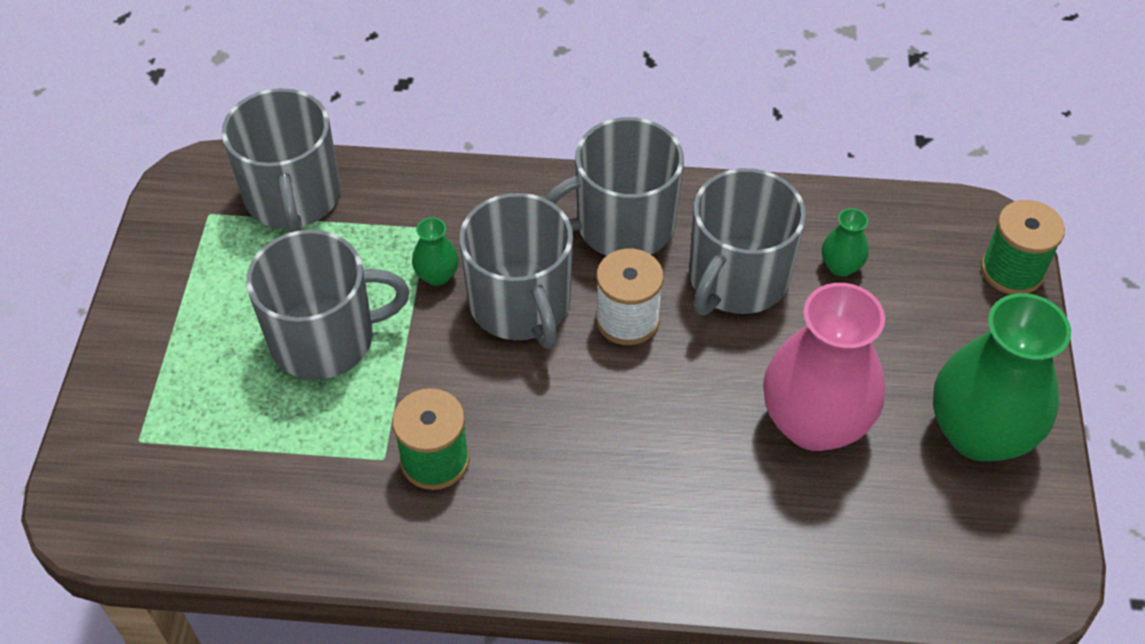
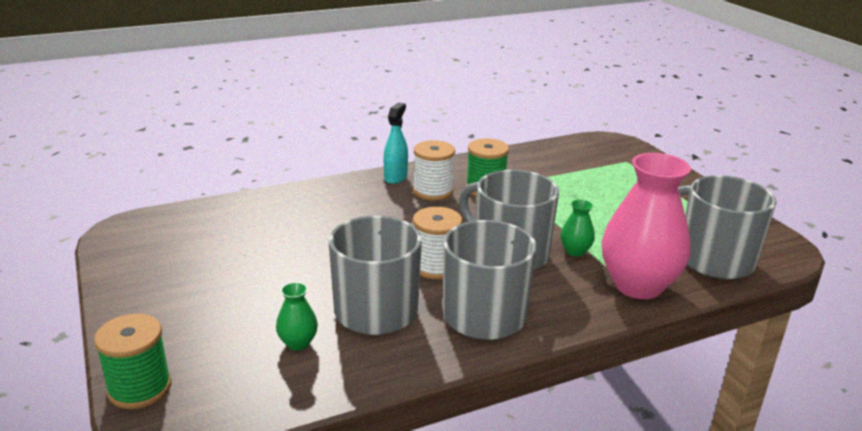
camera: 150 degrees right, 25 degrees down
(325, 338) = (597, 210): grey mug -> none
(519, 489) = (433, 191): none -> white spool
(552, 560) = (395, 177): none -> turquoise spray bottle
(814, 423) = (281, 255): pink vase -> pink vase (638, 285)
(979, 433) = (164, 280): green vase -> none

